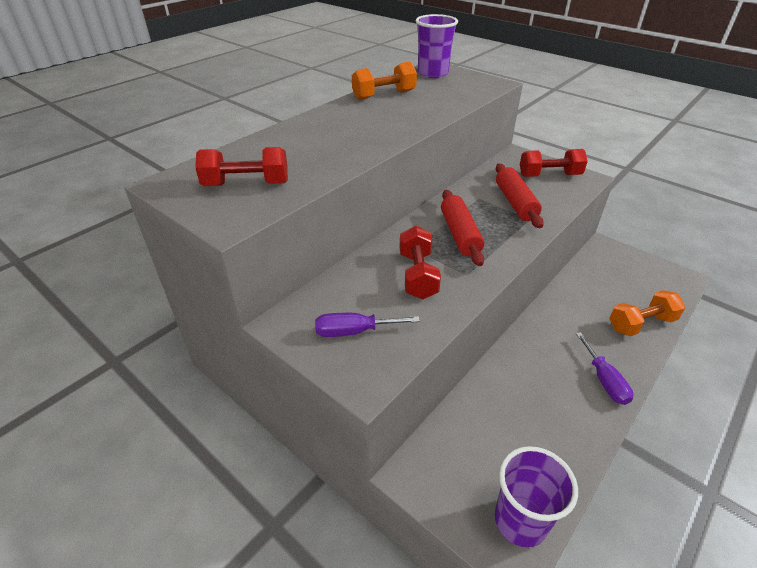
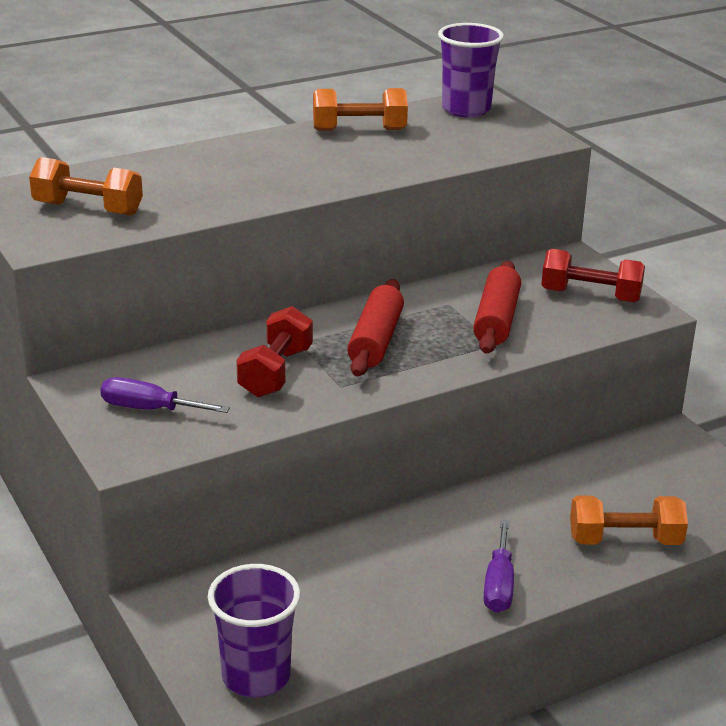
camera: 20 degrees right, 10 degrees down
(246, 184) = (88, 209): red dumbbell -> orange dumbbell

